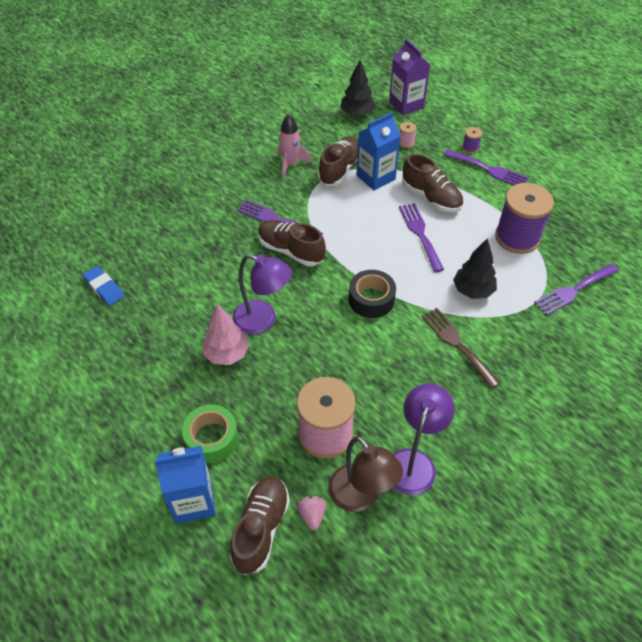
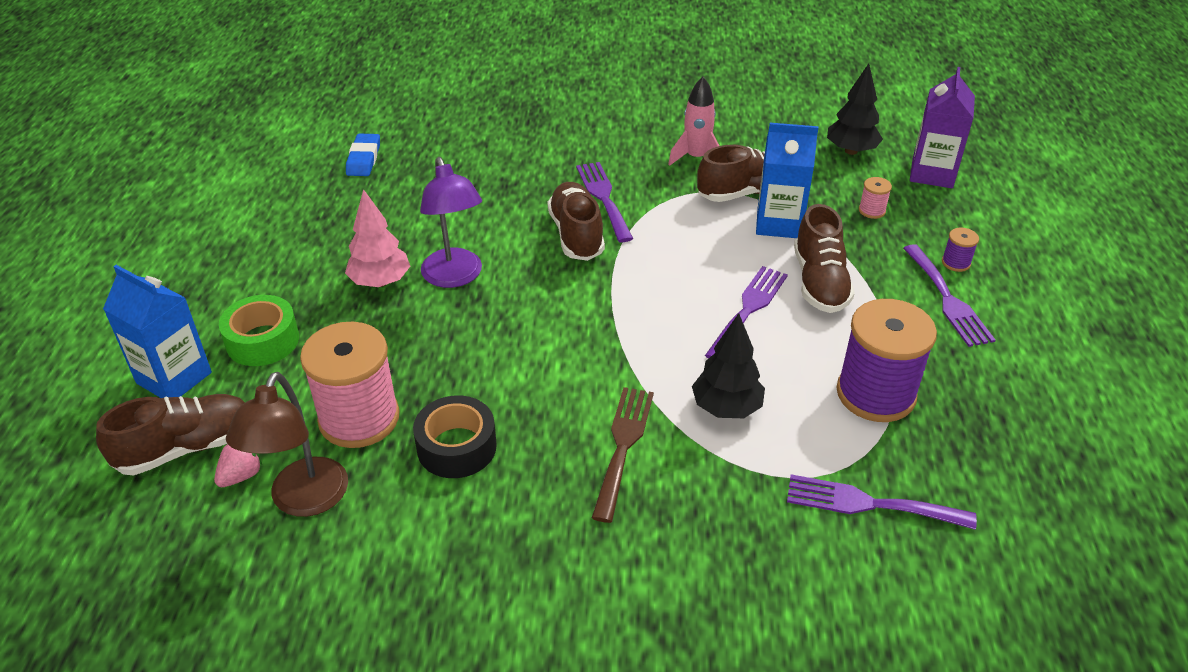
camera: 45 degrees right, 10 degrees down
(371, 299) = (592, 334): black tape -> black tape (456, 447)
(414, 462) = (401, 516): purple lamp -> none

